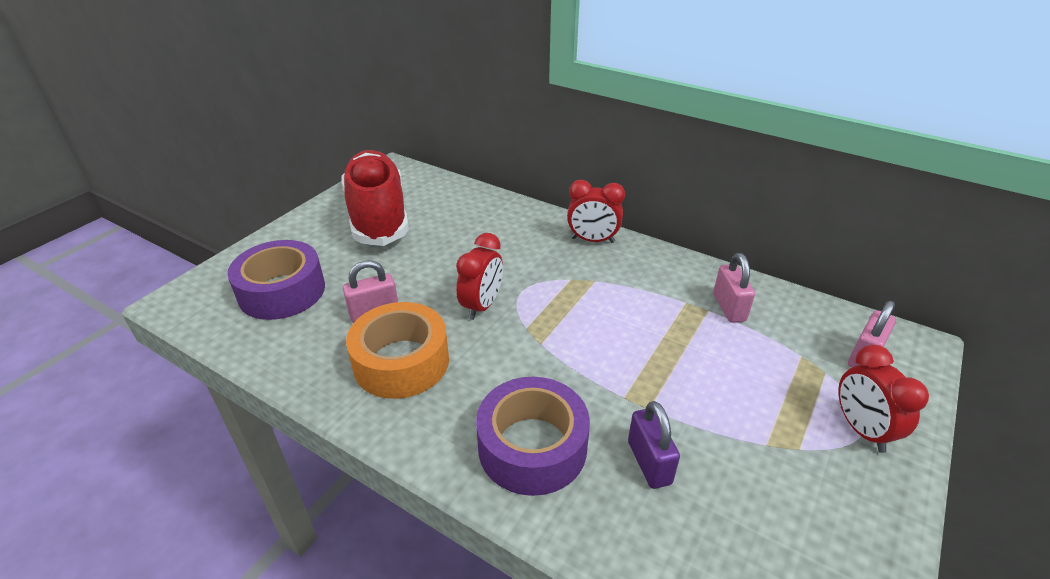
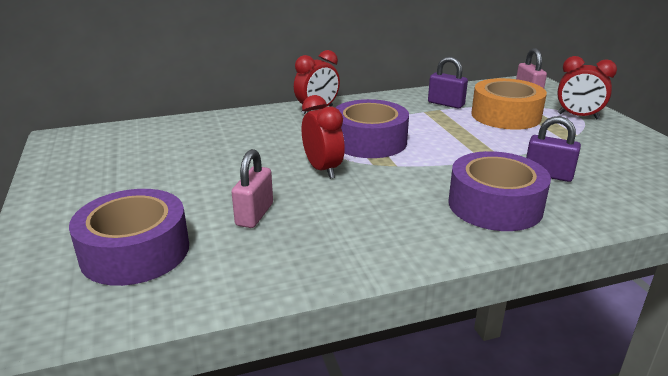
camera: 50 degrees left, 10 degrees down
(378, 215) = (118, 168): red shoe -> none
(401, 362) = (337, 223): orange tape -> orange tape (505, 115)
(568, 303) = (369, 141): none -> purple tape
(729, 307) = (446, 104): pink padlock -> purple padlock

